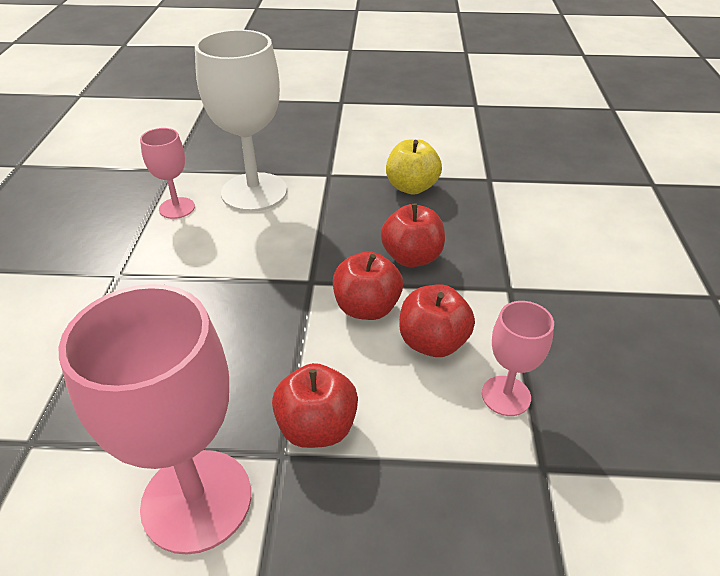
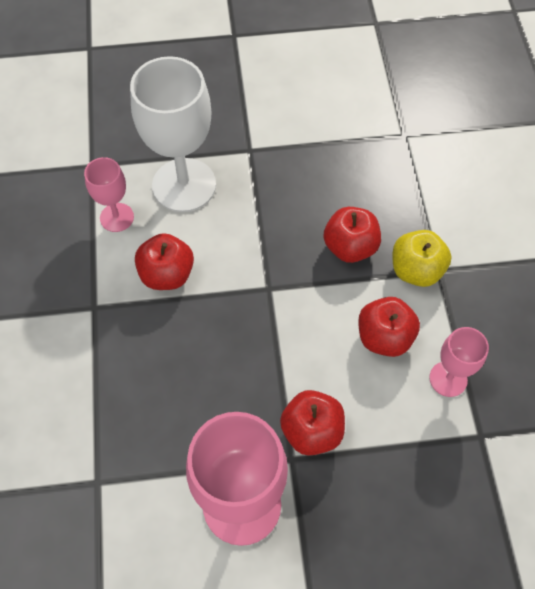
camera: 10 degrees left, 20 degrees up
(367, 308) = (323, 310): red apple -> red apple (167, 274)
(411, 187) = (333, 157): yellow apple -> yellow apple (416, 270)

